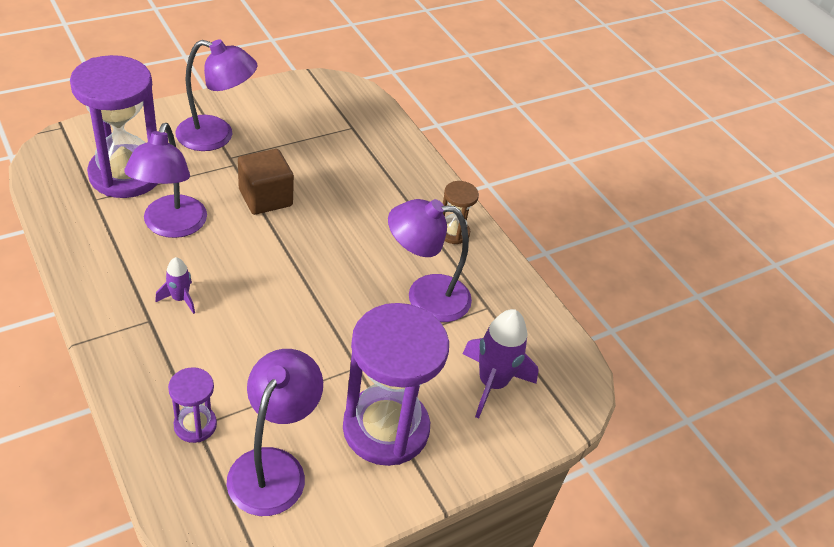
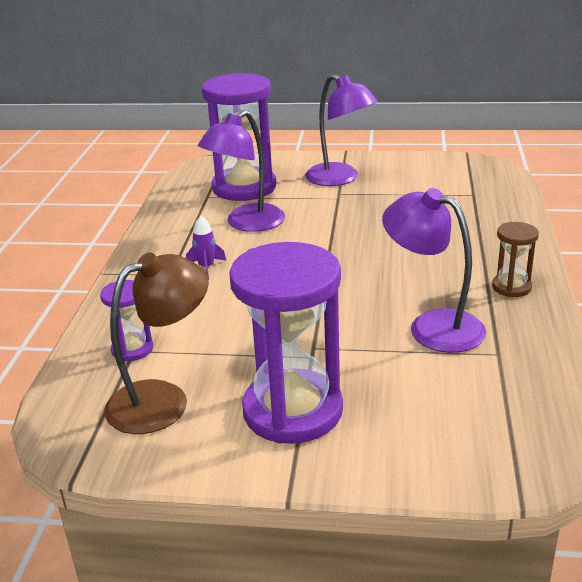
camera: 45 degrees right, 15 degrees down
(265, 198) = (343, 223): brown cube -> none
(273, 467) = (163, 400): purple lamp -> brown lamp
(492, 383) = (443, 415): purple rocket -> none

